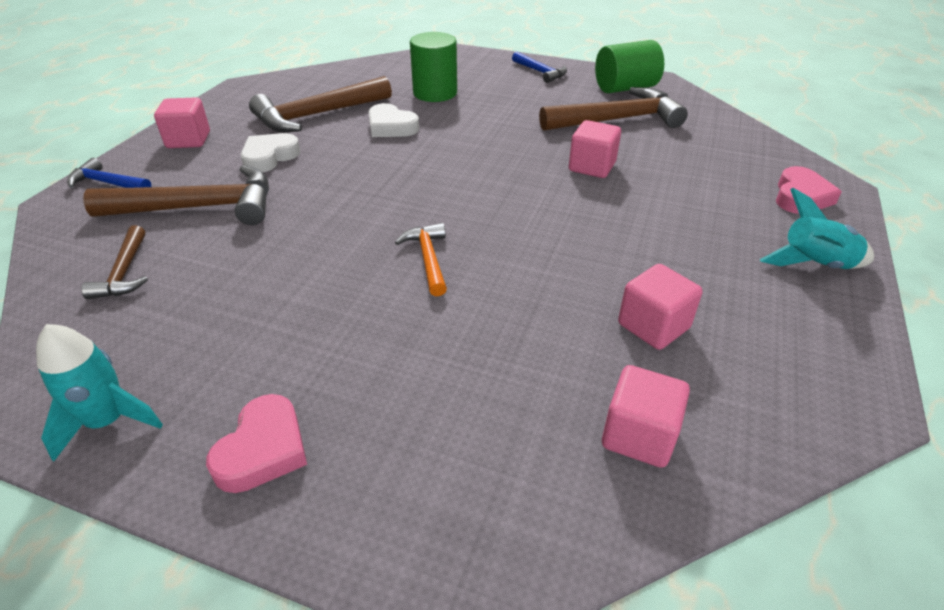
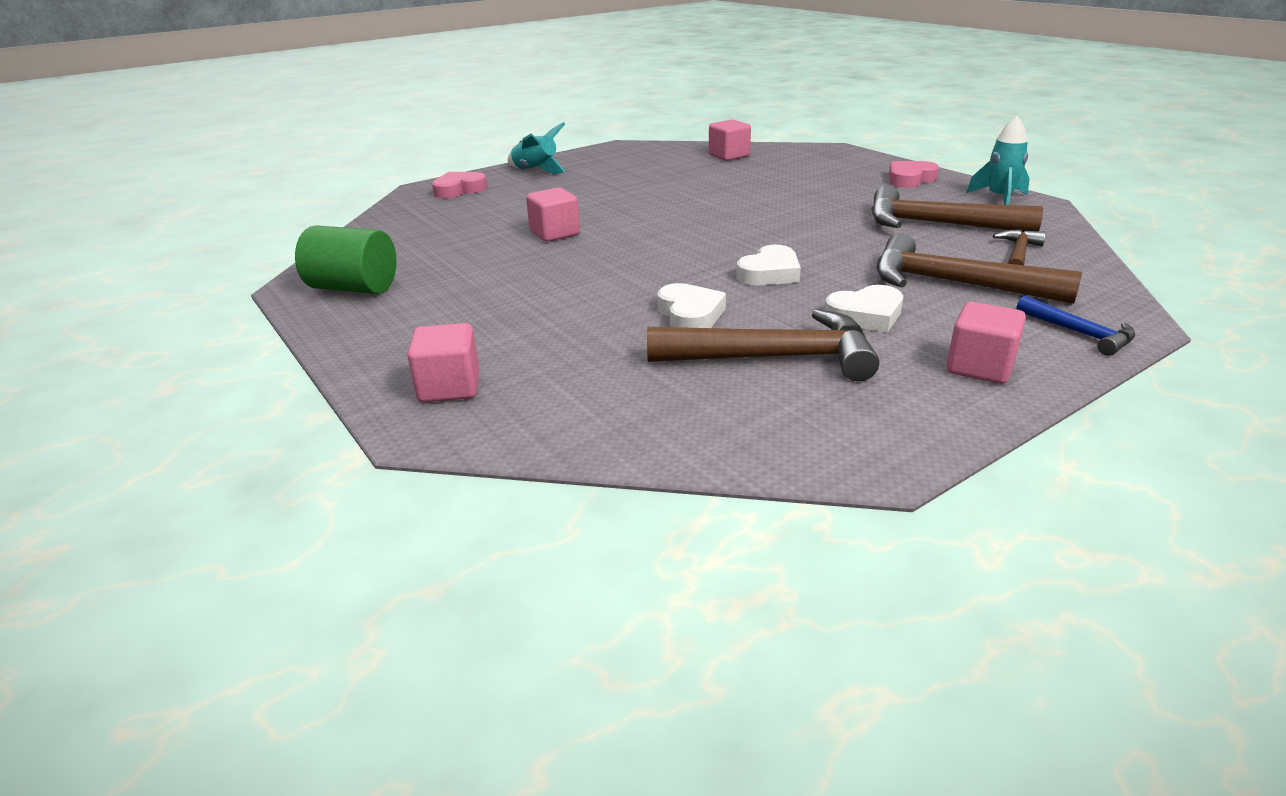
camera: 145 degrees left, 10 degrees down
(362, 176) = (769, 273): none -> white heart
(428, 259) = (764, 215): orange hammer -> none
(435, 93) = (575, 347): green cylinder -> none
(540, 72) = (387, 339): blue hammer -> none
(617, 120) = (447, 260): brown hammer -> brown hammer (937, 224)
(653, 326) = (668, 172): pink cube -> pink cube (449, 387)

